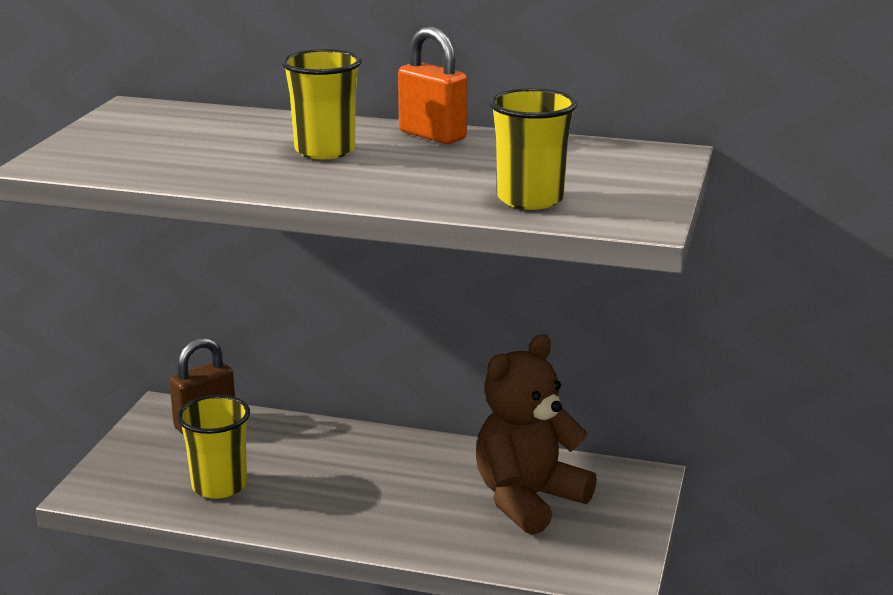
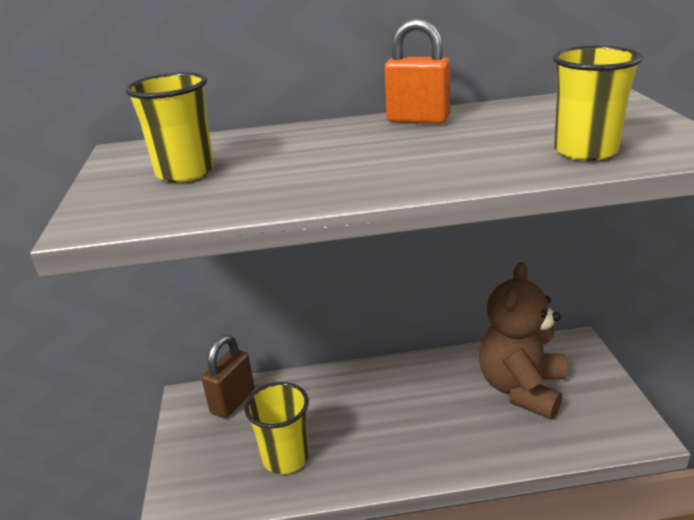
camera: 20 degrees left, 5 degrees up
(325, 151) = (349, 150): yellow cup -> yellow cup (185, 172)

